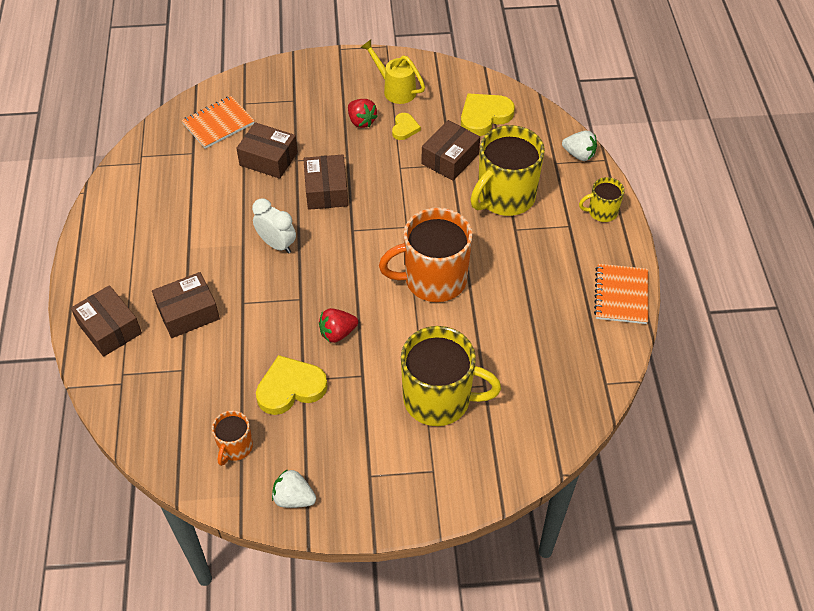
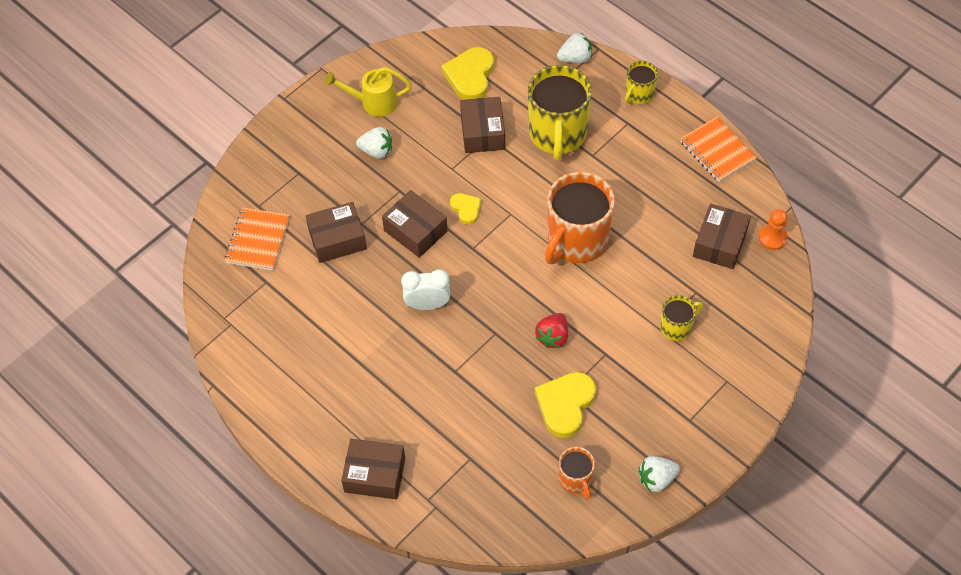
camera: 40 degrees left, 5 degrees up
(188, 313) = (422, 412): brown box -> brown box (720, 243)
(361, 121) = (376, 151): red strawberry -> white strawberry
(404, 128) = (418, 132): yellow heart -> yellow heart (466, 209)
(439, 399) = (676, 327): yellow mug -> yellow mug, size x0.50
(595, 393) = (772, 238): none -> orange pawn

